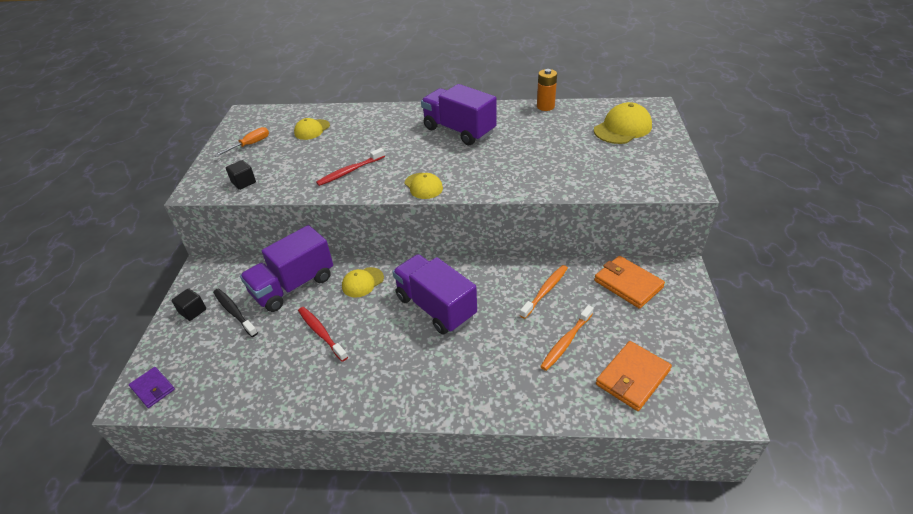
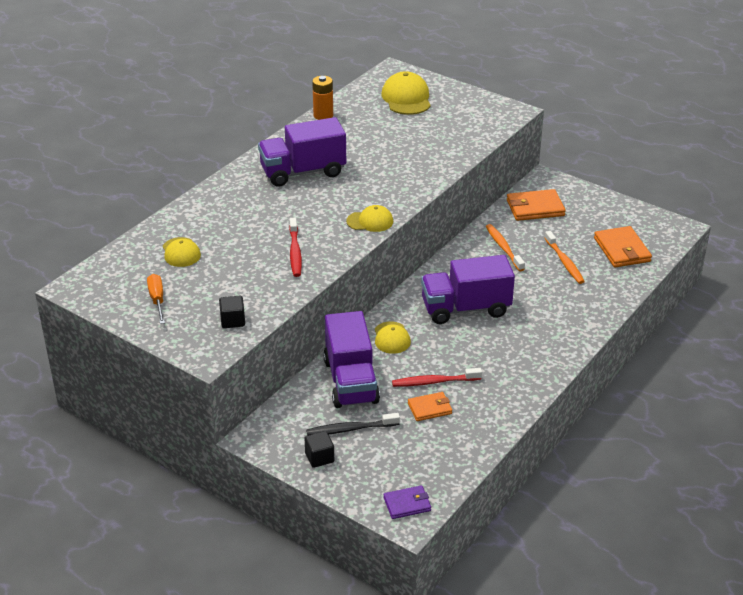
camera: 60 degrees left, 5 degrees down
(284, 346) = (430, 408): none -> orange wallet

